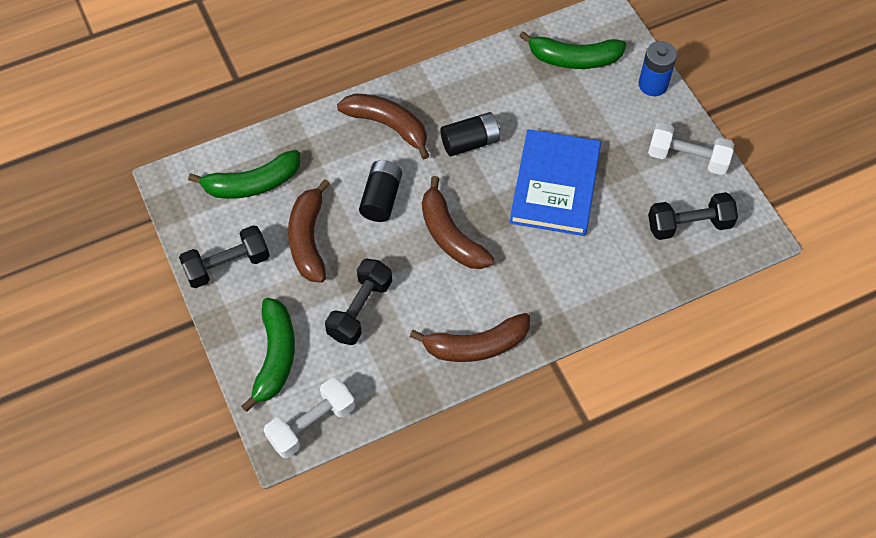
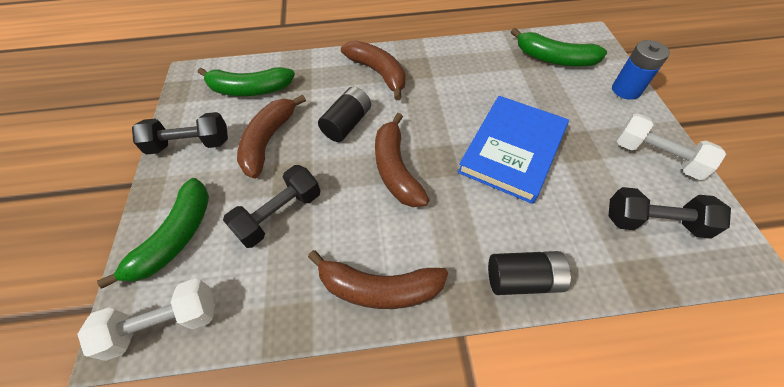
camera: 20 degrees right, 5 degrees down
(470, 142) = (443, 99): black battery -> black battery (522, 279)

